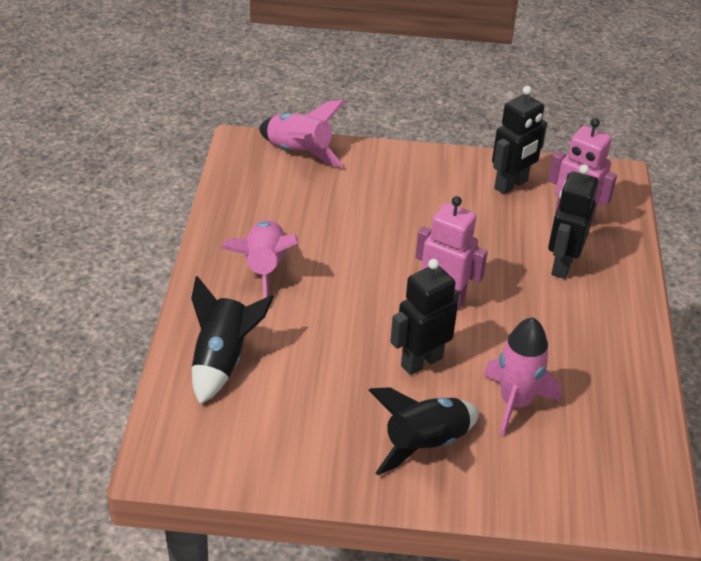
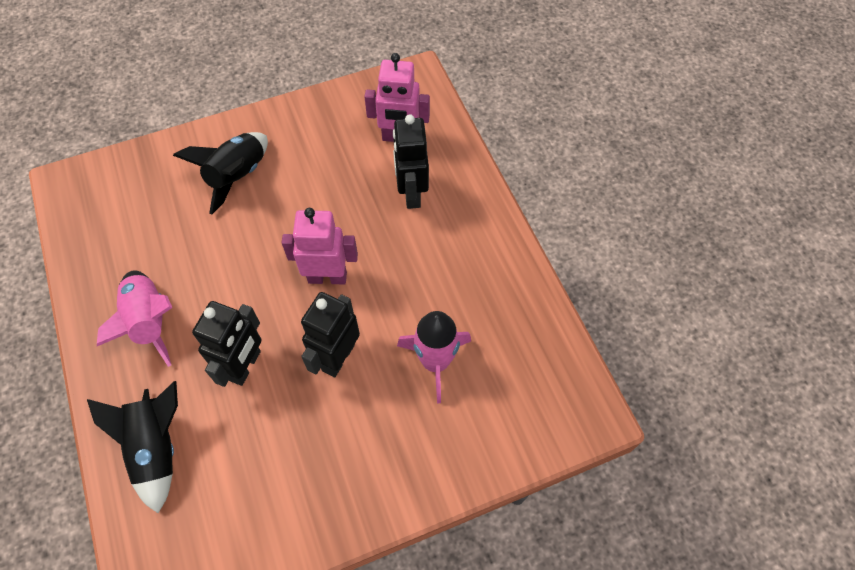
camera: 25 degrees left, 20 degrees up
(299, 153) = (124, 170): pink rocket -> none
(424, 444) = (379, 447): black rocket -> black rocket (237, 176)
(511, 185) = (332, 124): black robot -> black robot (245, 366)

